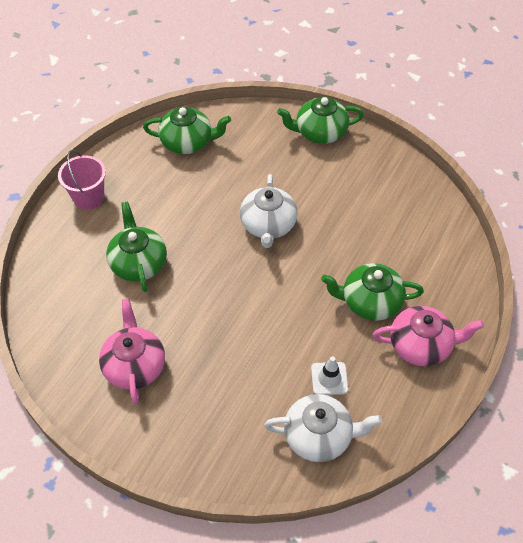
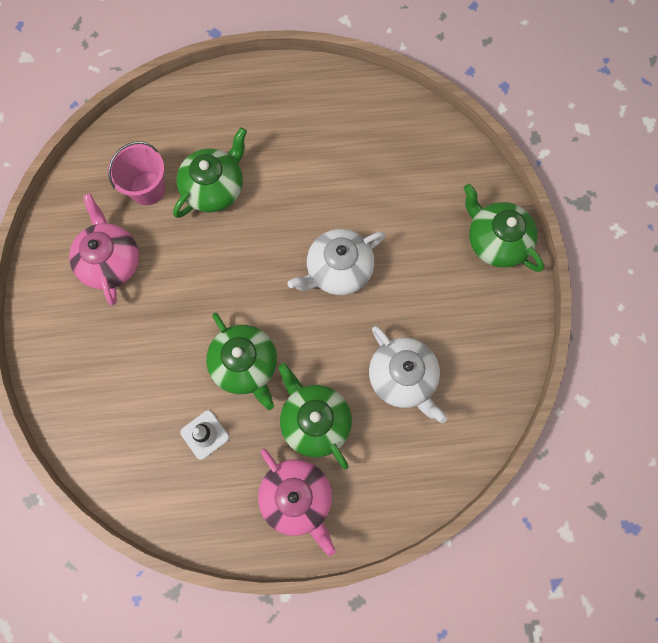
camera: 55 degrees right, 20 degrees up
(88, 197) = (255, 93): pink bucket -> pink bucket (147, 189)
(134, 365) = (110, 261): pink teapot -> pink teapot turned 60 degrees counterclockwise
(188, 142) = (385, 128): green teapot -> green teapot (245, 365)
(319, 436) = (141, 461): white teapot -> white teapot (403, 378)

